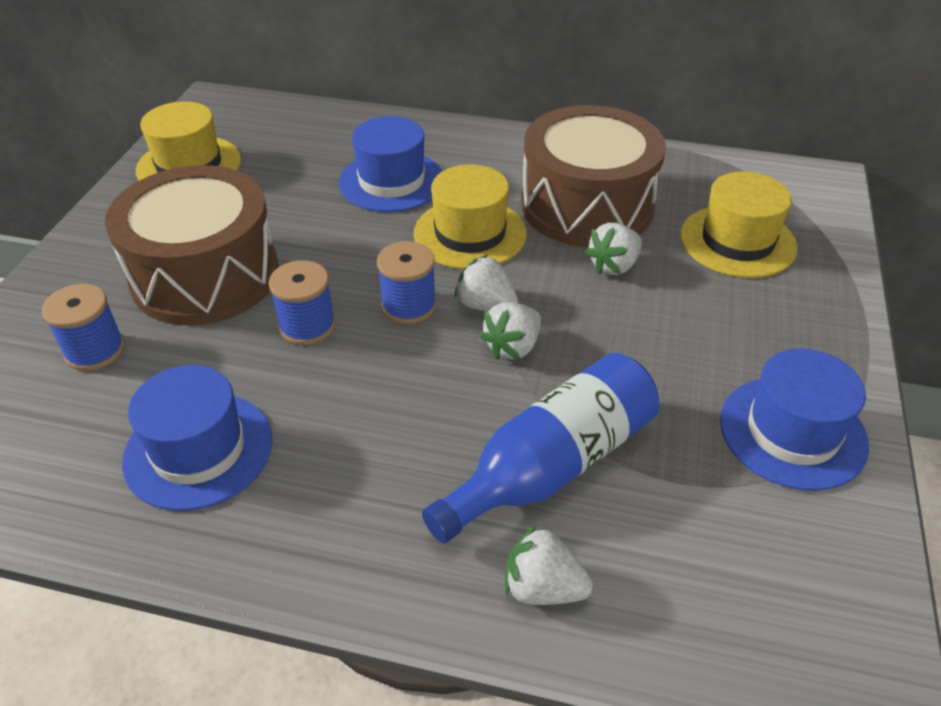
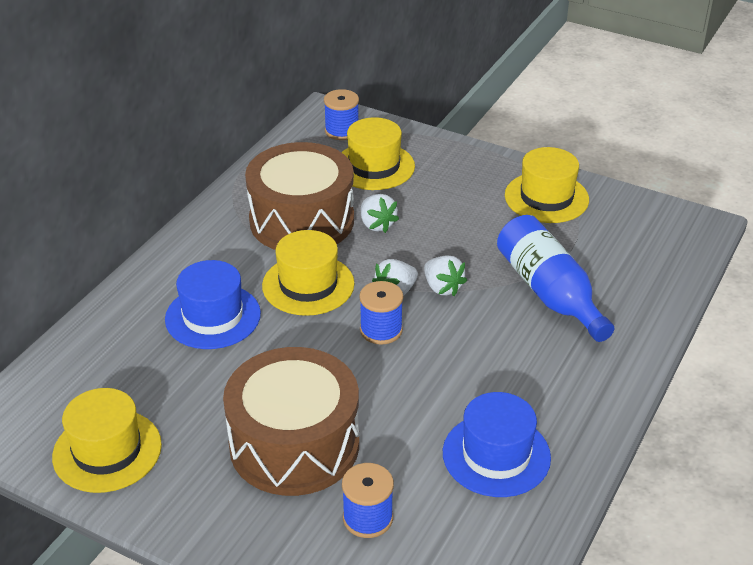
camera: 75 degrees left, 5 degrees down
(307, 326) = (383, 387): blue spool -> blue spool (342, 131)
(543, 588) = (633, 314): white strawberry -> none
(792, 432) = (546, 197): blue hat -> yellow hat

